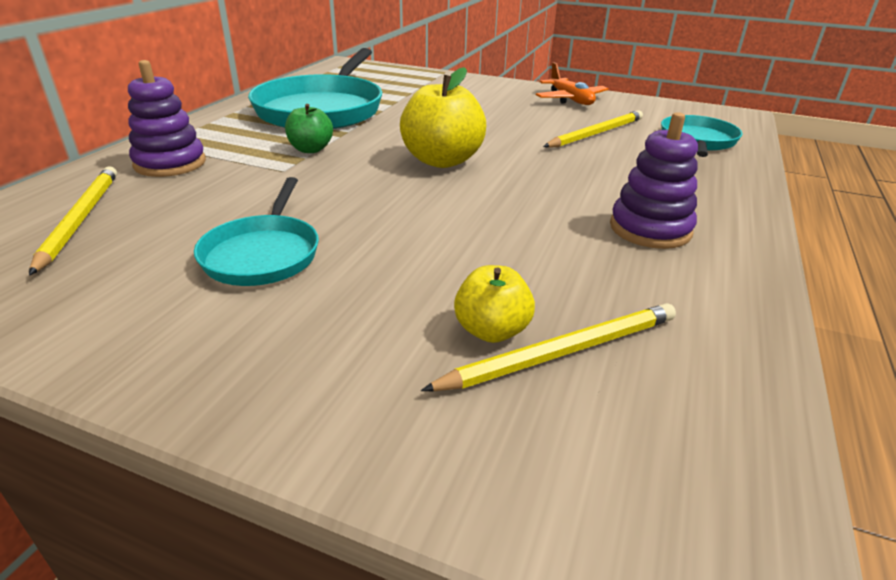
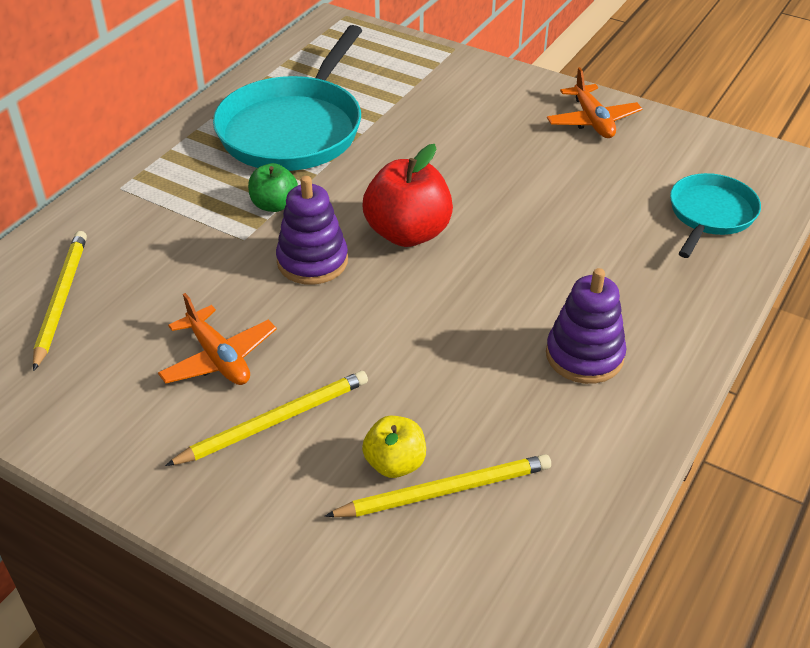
camera: 10 degrees right, 10 degrees up
(170, 163) = (134, 220): purple stacking toy -> purple stacking toy (312, 261)
(263, 254) = (219, 358): turquoise pan -> orange plane
(442, 161) = (408, 233): yellow apple -> red apple
(595, 133) = (595, 193): yellow pencil -> yellow pencil (274, 421)

